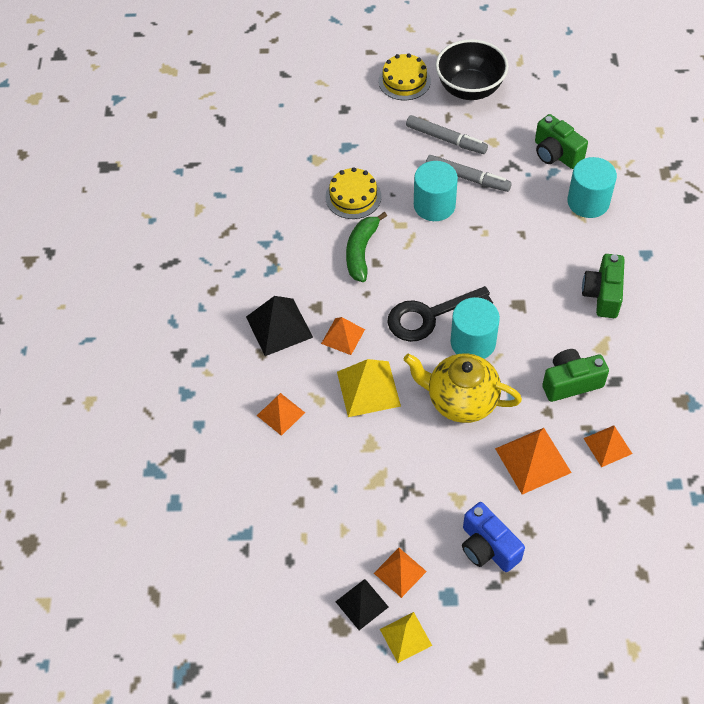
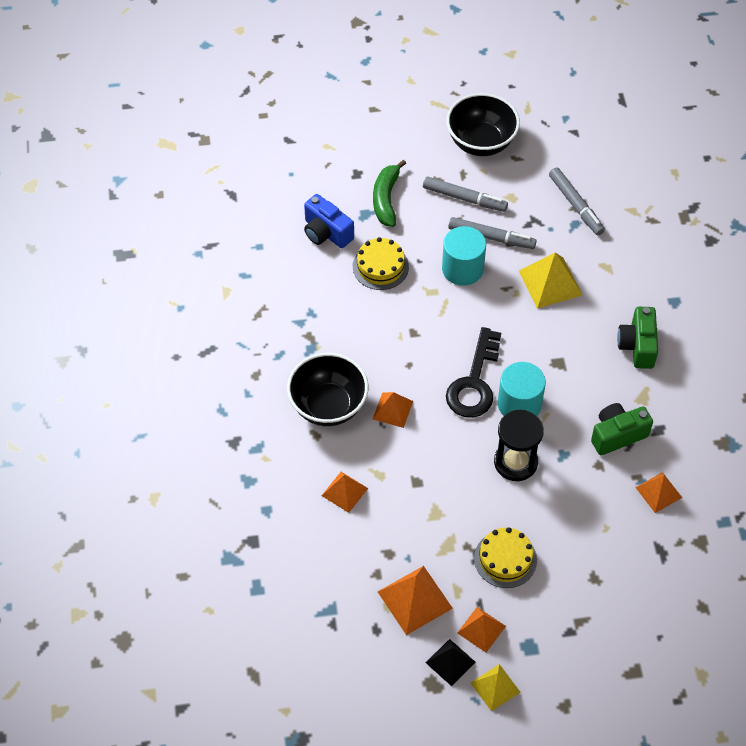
camera: 10 degrees left, 0 degrees up
(279, 327) = (328, 406): black pyramid -> black bowl
(361, 252) = (397, 323): green banana -> green banana (386, 199)
(368, 388) = (425, 459): yellow pyramid -> yellow pyramid (550, 283)
(404, 81) = (413, 139): yellow cake -> yellow cake (505, 559)
(430, 316) = (474, 382): black key -> black key turned 45 degrees counterclockwise
(461, 400) = (515, 462): yellow teapot -> black hourglass
(487, 547) = (559, 598): blue camera -> blue camera (326, 232)
(533, 460) = (591, 513): orange pyramid -> orange pyramid (415, 600)
(556, 154) = (575, 205): green camera -> grey marker
(588, 202) = (613, 253): turquoise cylinder -> none

